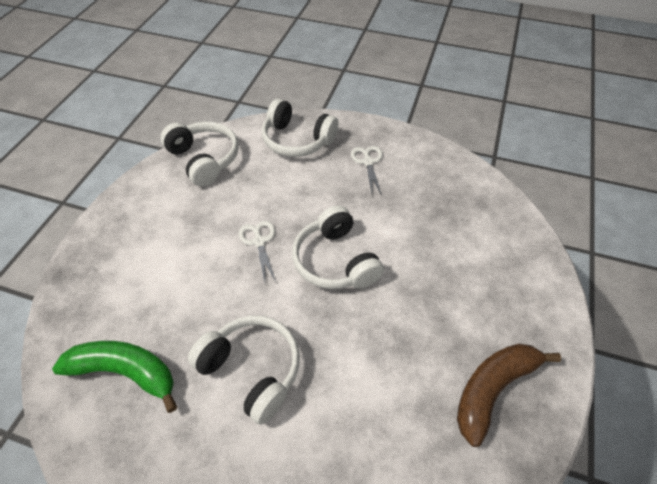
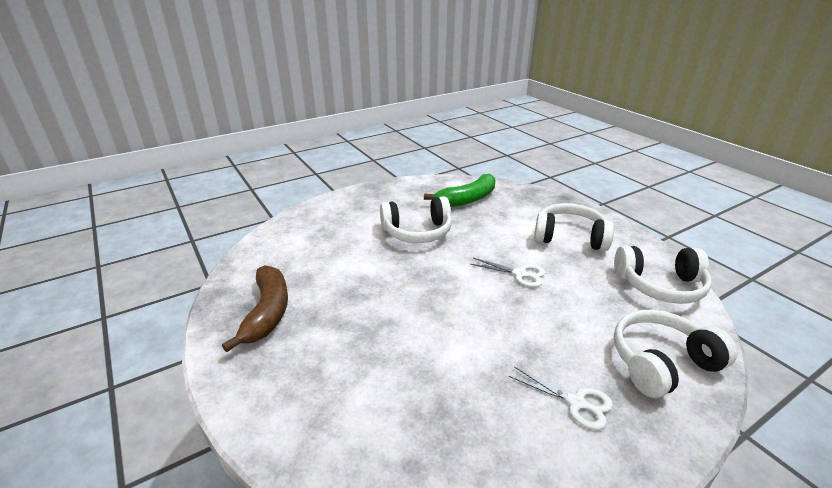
camera: 130 degrees right, 20 degrees down
(335, 261) = (458, 301): white headphones -> white headphones (570, 237)

